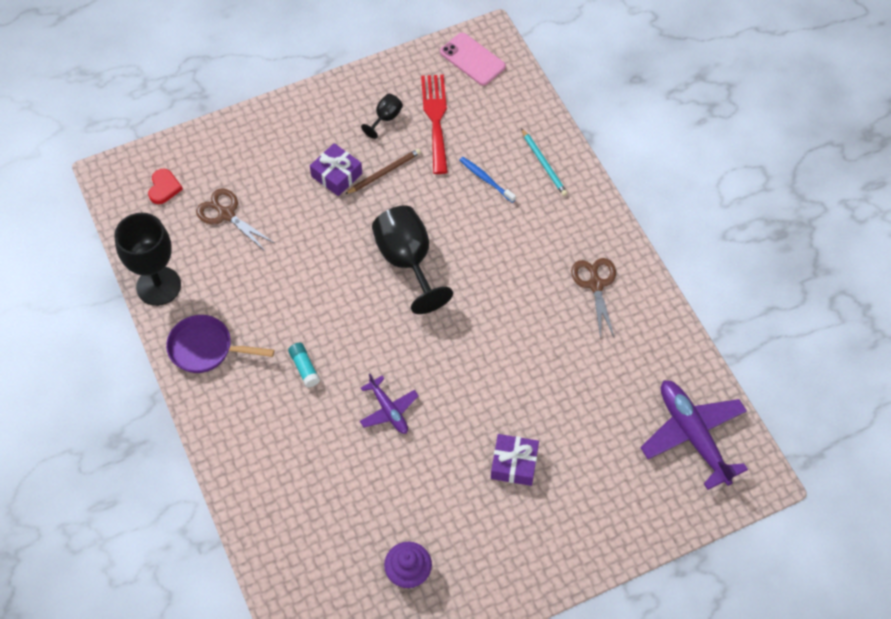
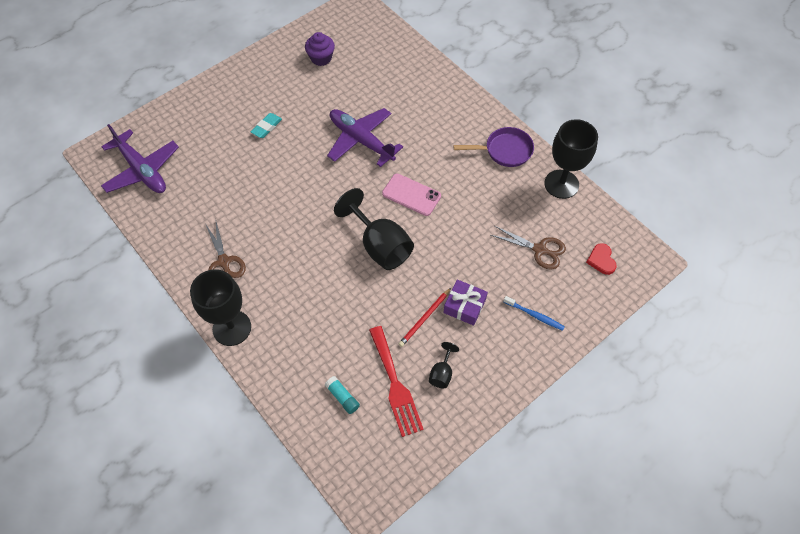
camera: 165 degrees right, 0 degrees up
(304, 368) = (430, 153): turquoise glue stick -> turquoise glue stick (342, 397)
(384, 172) = (424, 318): brown pencil -> red pencil
(388, 410) = (361, 140): purple plane -> purple plane, size x1.78
(472, 59) = (378, 465): pink phone -> pink phone (411, 195)
(486, 179) = (333, 333): blue toothbrush -> blue toothbrush (534, 315)
(514, 464) = (266, 127): purple gift -> turquoise eraser
(544, 164) = (284, 362): turquoise pencil -> none
(595, 209) = (232, 328): none -> black goblet

